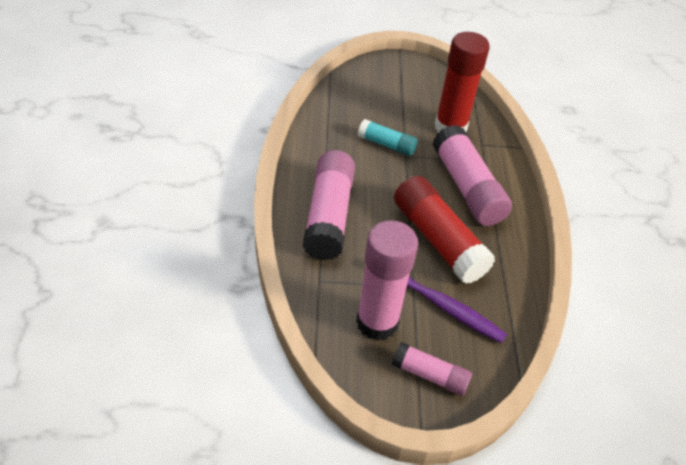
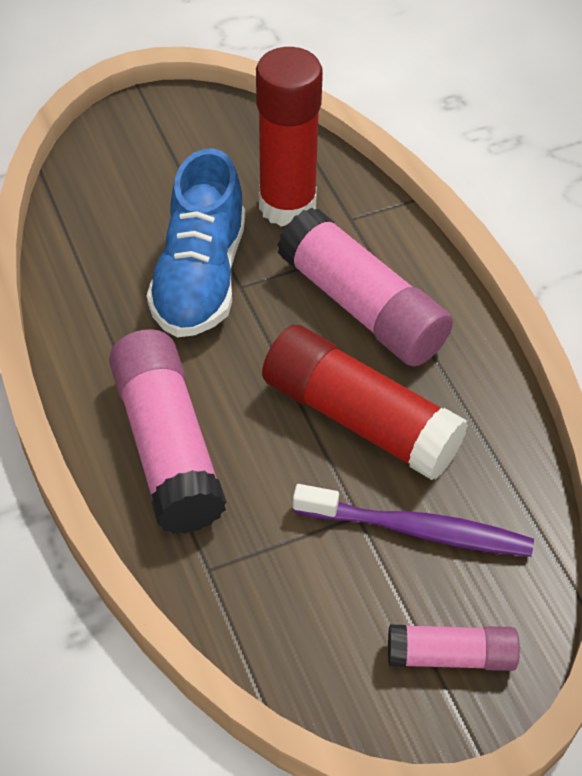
camera: 20 degrees left, 5 degrees up
(377, 322) = (332, 602): pink glue stick -> none
(387, 145) = (200, 277): turquoise glue stick -> blue shoe

